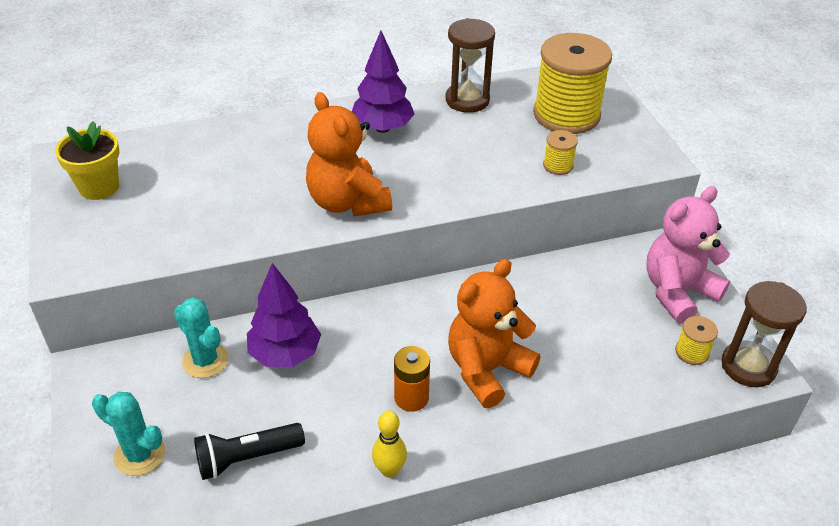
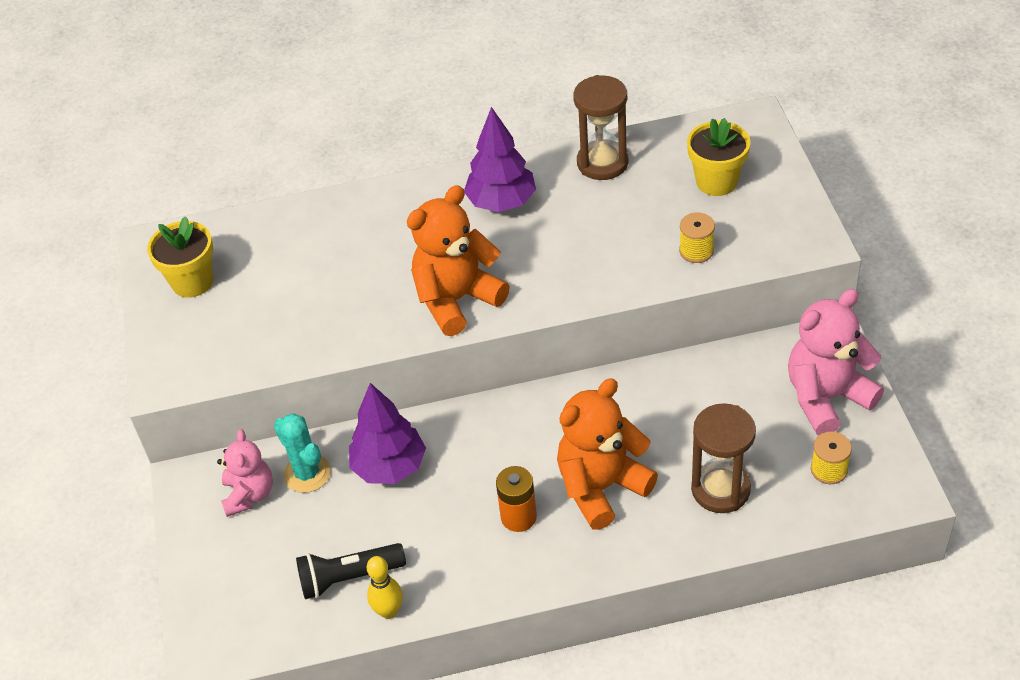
camera: 10 degrees right, 5 degrees up
(140, 455) = (243, 572): turquoise cactus -> none
(148, 380) = (249, 494): none -> pink teddy bear
(347, 202) = (457, 300): orange teddy bear -> orange teddy bear turned 75 degrees clockwise
(389, 470) = (490, 593): yellow bowling pin -> yellow bowling pin (389, 611)
(566, 115) = (716, 182): yellow spool -> yellow flower pot
(748, 366) = (889, 486): brown hourglass -> brown hourglass (720, 489)

